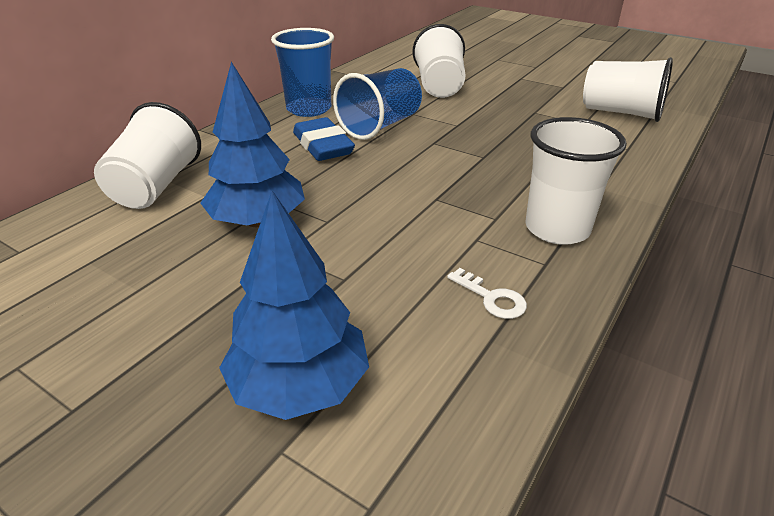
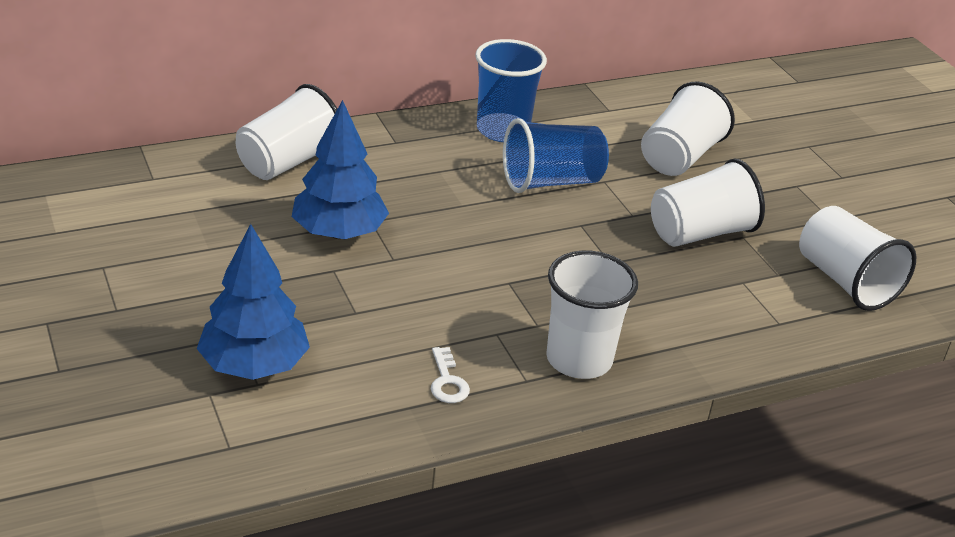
camera: 30 degrees right, 0 degrees up
(323, 146) = (469, 181): blue eraser -> none
(510, 119) = (700, 233): none -> white cup

